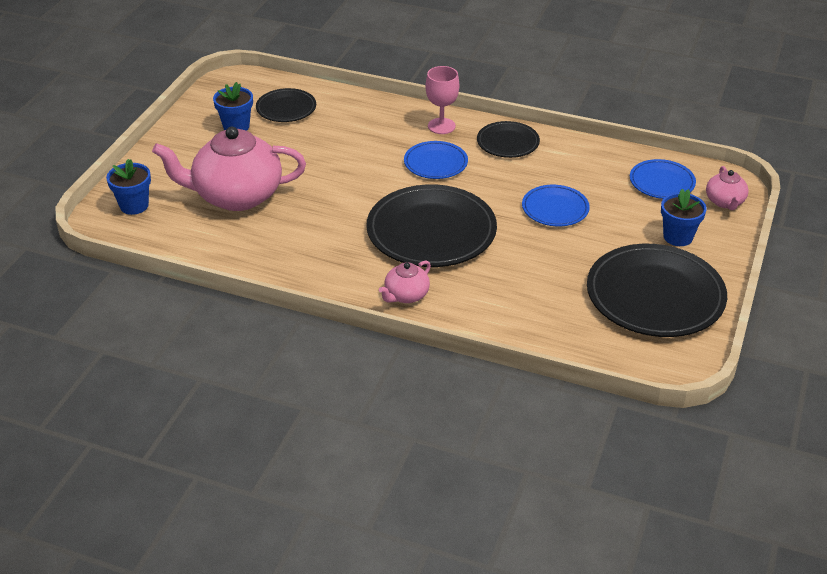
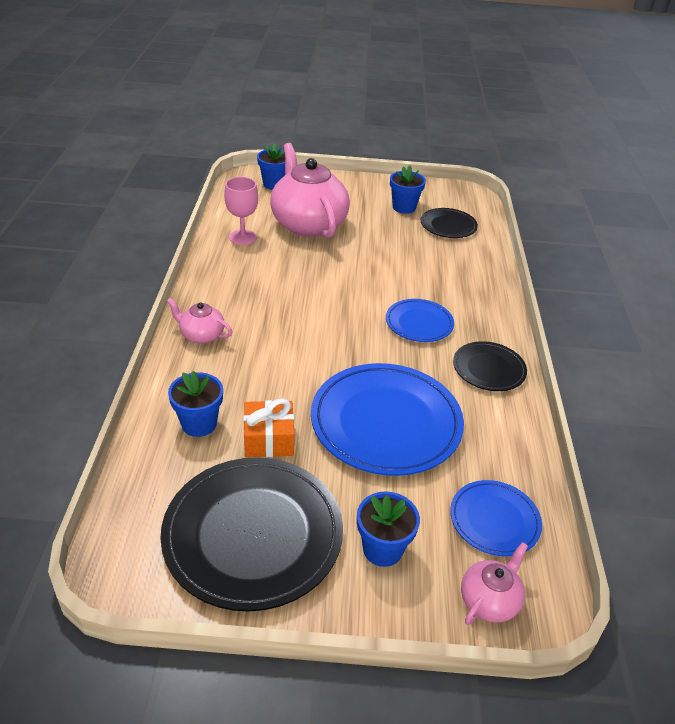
camera: 70 degrees right, 0 degrees up
(431, 231) = (305, 336): black plate -> none
(441, 126) = (485, 318): pink goblet -> pink goblet (242, 237)
(530, 310) = (199, 424): none -> blue flower pot
(555, 209) = (386, 422): blue plate -> blue plate, size x1.89
(558, 273) = (269, 439): none -> orange gift
(725, 202) = (489, 600): pink teapot -> pink teapot turned 150 degrees clockwise

